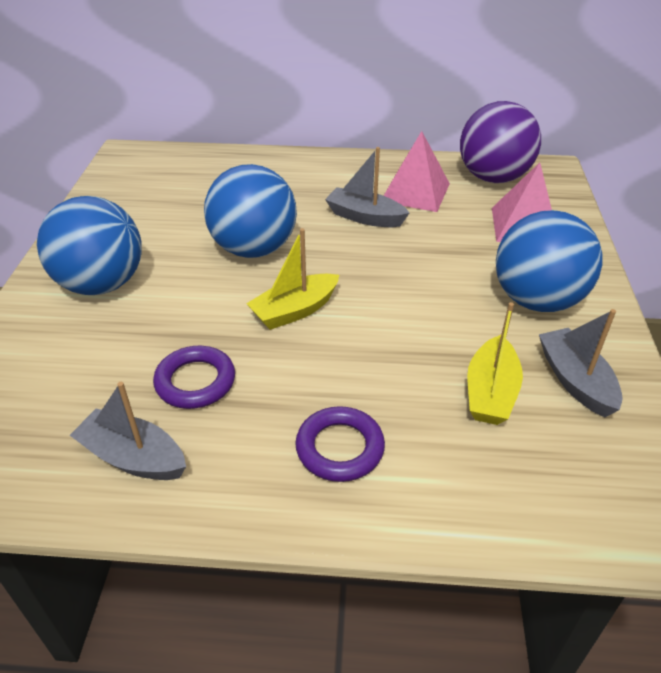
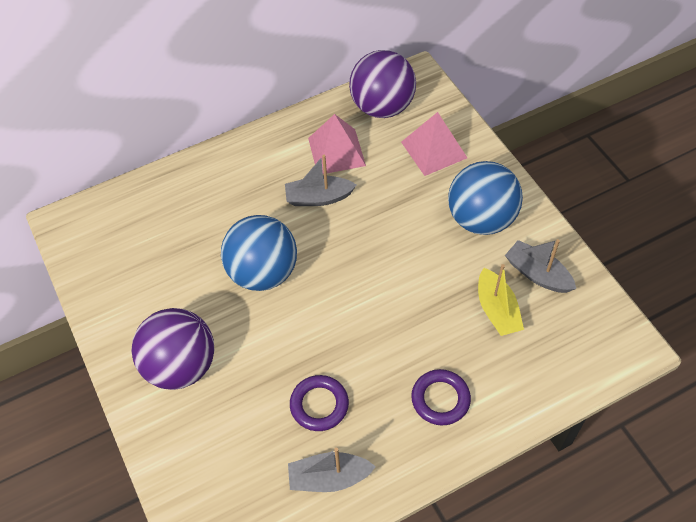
camera: 30 degrees left, 15 degrees up
(102, 284) = (181, 365): blue ball -> purple ball
(294, 311) = (336, 313): yellow boat -> none

